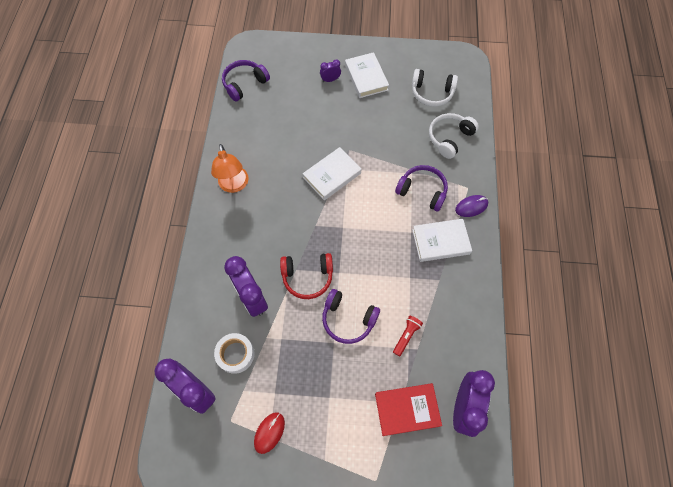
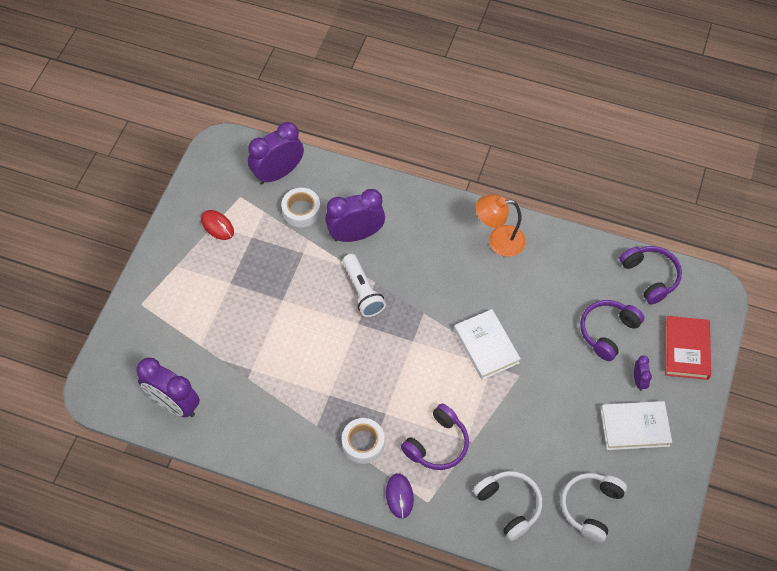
camera: 105 degrees right, 5 degrees down
(307, 277) = (362, 291): red headphones -> white flashlight
(348, 319) = (302, 319): purple headphones -> purple headphones (607, 332)
(406, 336) = (265, 371): red flashlight -> none
(407, 409) = (192, 349): red book -> red book (686, 349)
(440, 242) = (363, 443): white book -> white tape

